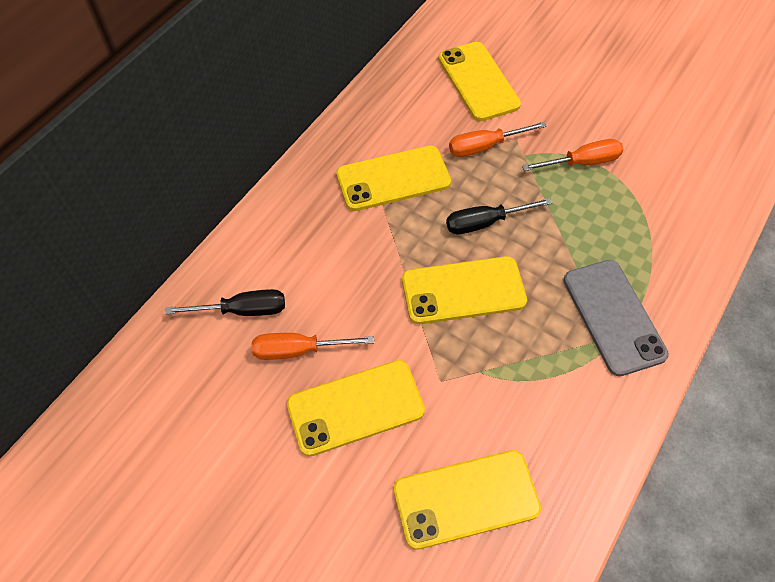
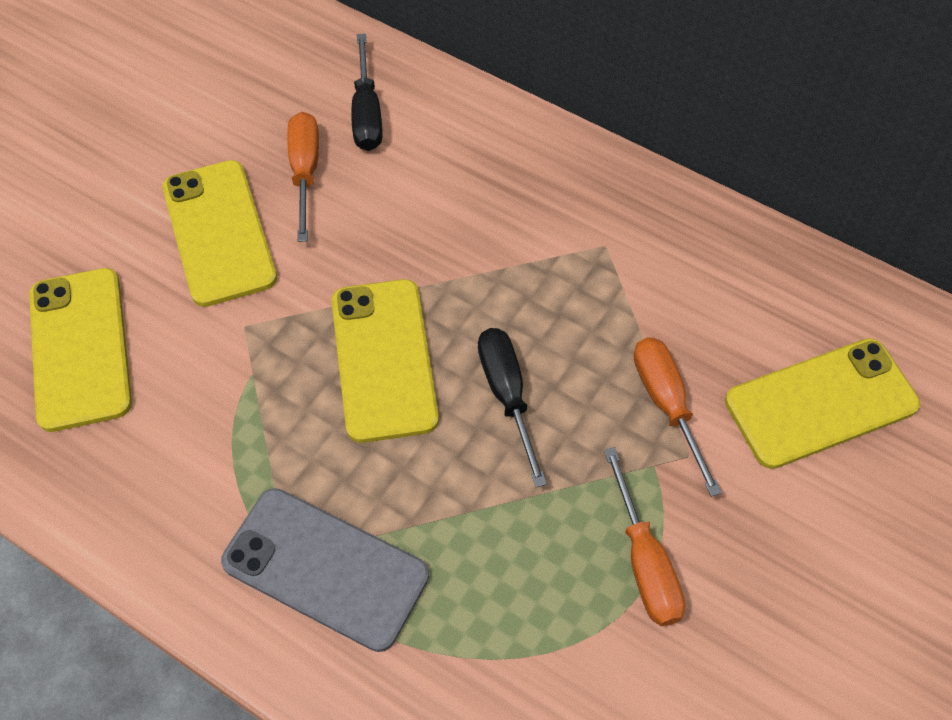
camera: 90 degrees right, 0 degrees up
(393, 179) = (588, 274): yellow phone -> none
(613, 316) = (325, 569): grey phone -> grey phone turned 45 degrees clockwise

